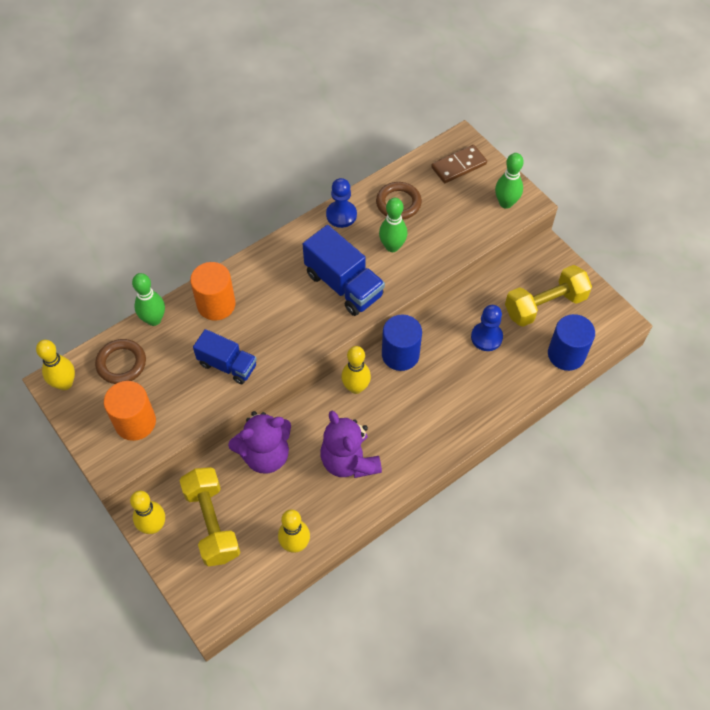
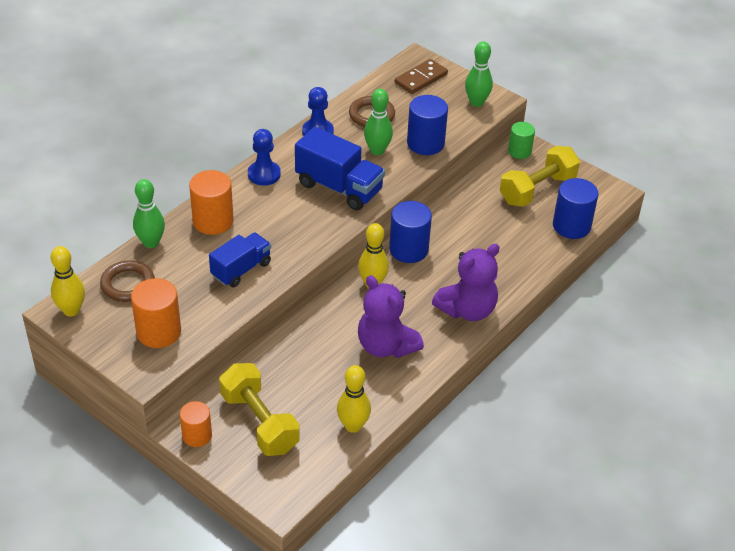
camera: 15 degrees left, 15 degrees down
(153, 526) = (197, 435): yellow bowling pin -> orange cylinder
(227, 365) = (241, 269): blue truck -> blue truck turned 60 degrees counterclockwise
(265, 455) = (297, 354): purple teddy bear -> purple teddy bear (467, 310)
(441, 245) = (425, 143): none -> blue cylinder
(486, 337) = (489, 223): blue pawn -> blue pawn (264, 174)
(540, 257) = (519, 151): none -> green cylinder

